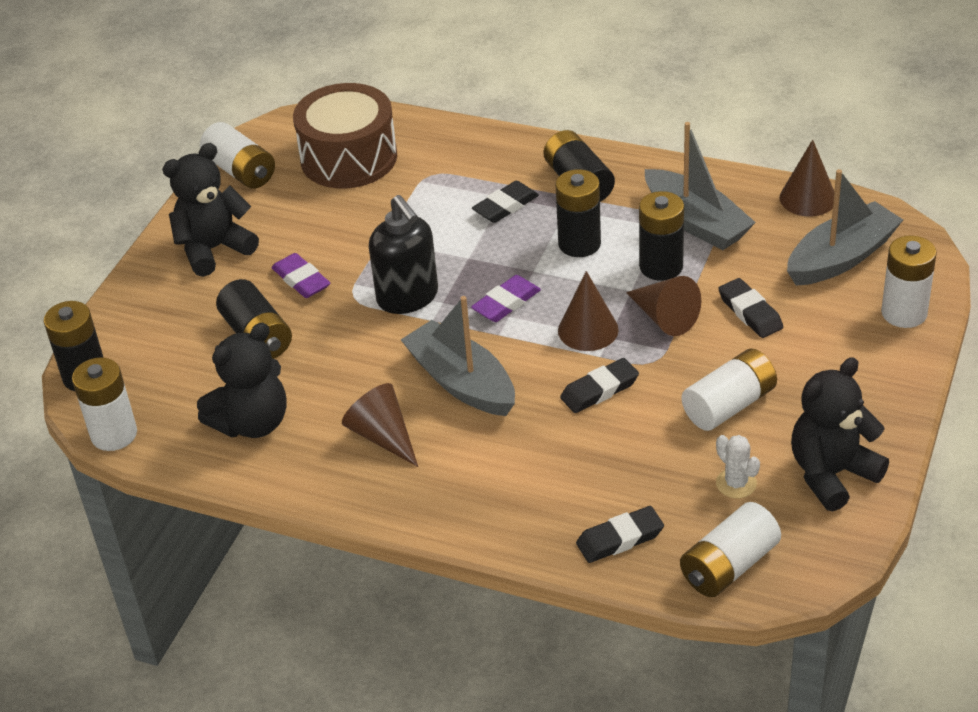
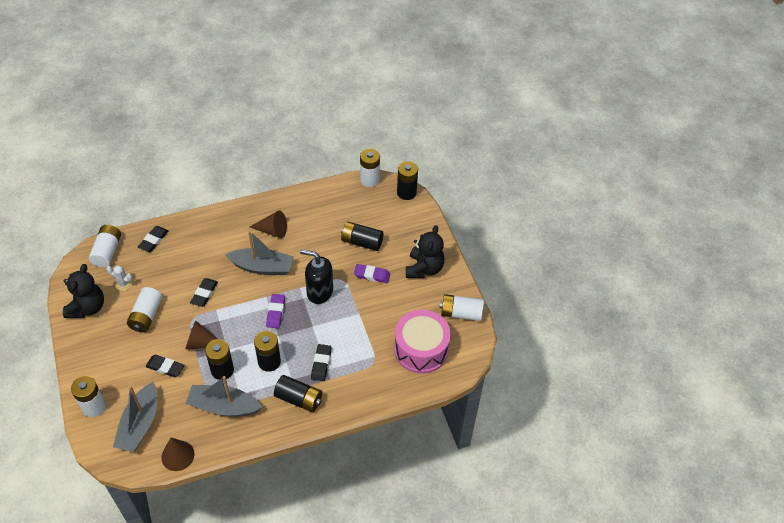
camera: 135 degrees right, 10 degrees up
(252, 423) = (325, 209): black teddy bear -> none
(349, 158) = (421, 349): brown drum -> pink drum
(588, 330) = (230, 319): brown cone -> none

